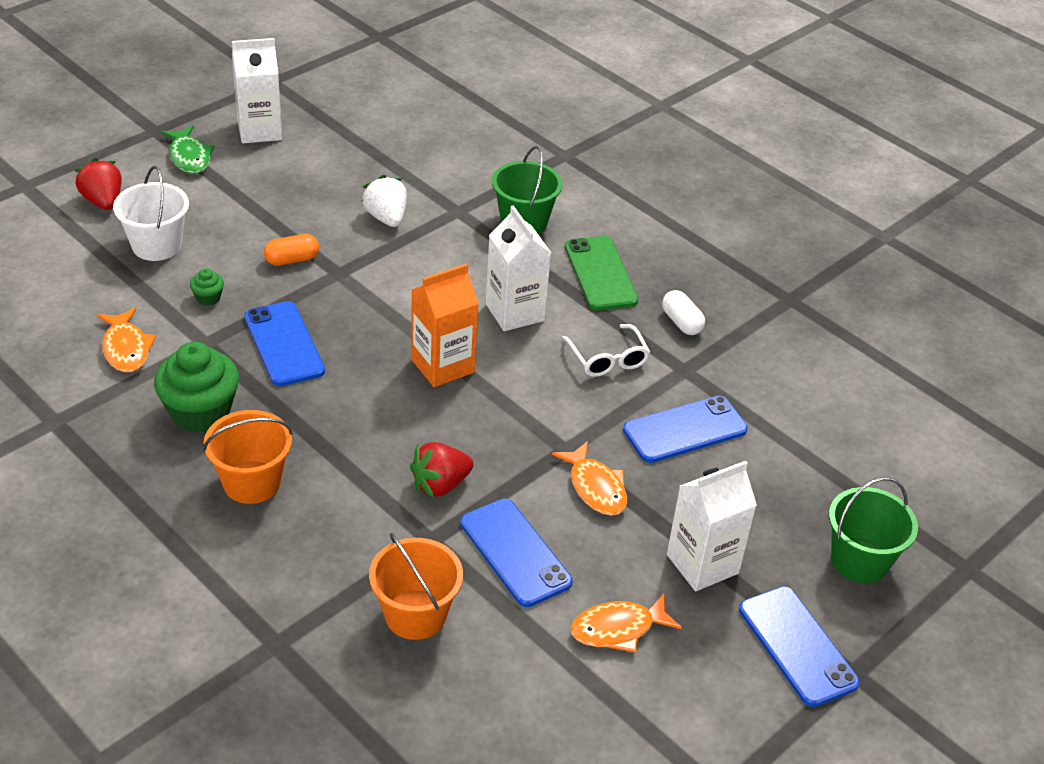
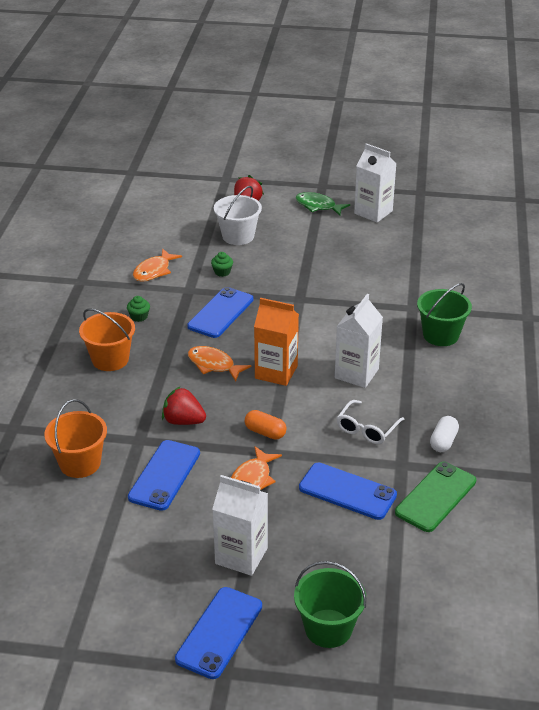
camera: 55 degrees right, 5 degrees down
(189, 157) = (318, 206): green fish -> green fish turned 90 degrees clockwise
(200, 412) = (139, 317): green cupcake -> green cupcake, size x0.44
(292, 259) = (287, 279): orange capsule -> orange capsule (265, 432)
(386, 218) = (368, 288): white strawberry -> none
(600, 274) = (439, 387): green phone -> green phone (436, 497)
(618, 629) = (150, 546): orange fish -> orange fish (214, 365)

